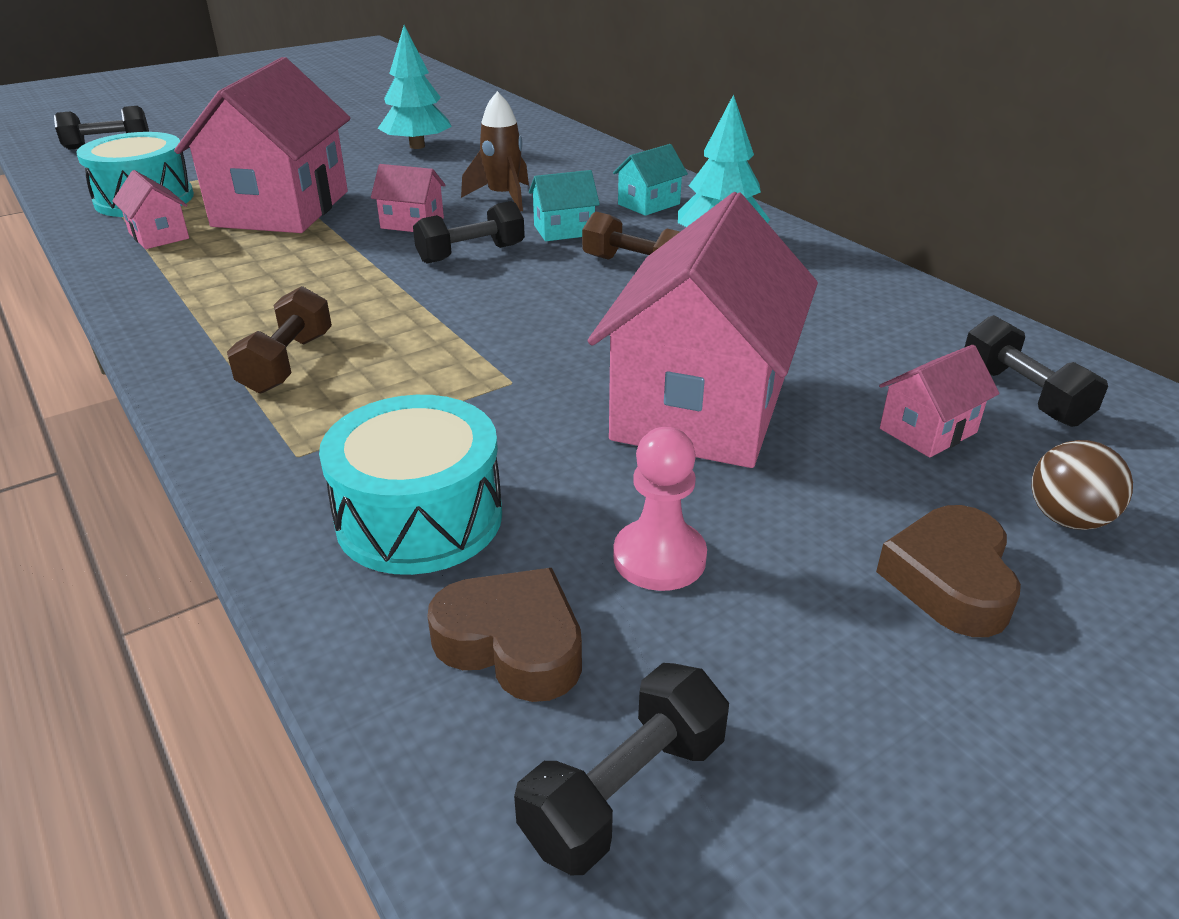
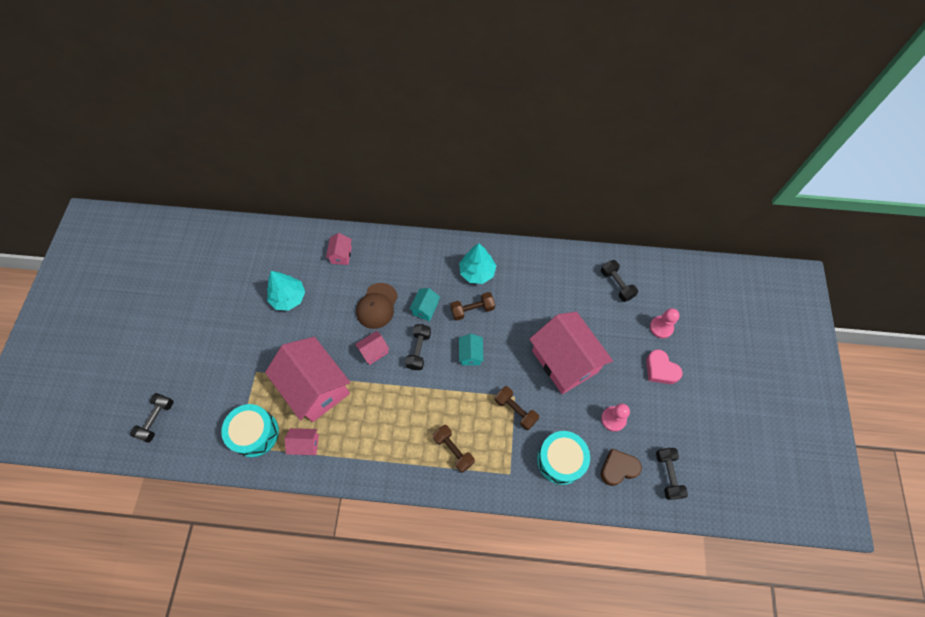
camera: 50 degrees left, 30 degrees up
(479, 396) = (515, 410): none -> brown dumbbell
(503, 197) = (377, 306): brown rocket -> brown cap
(648, 204) = (427, 266): turquoise house -> turquoise house (470, 354)
(928, 430) = (613, 320): pink house -> pink house (341, 255)
(949, 580) = (660, 369): brown heart -> pink heart
(1022, 395) = (616, 284): black dumbbell -> black dumbbell turned 45 degrees clockwise
(1067, 519) = (661, 327): brown ball -> pink pawn

